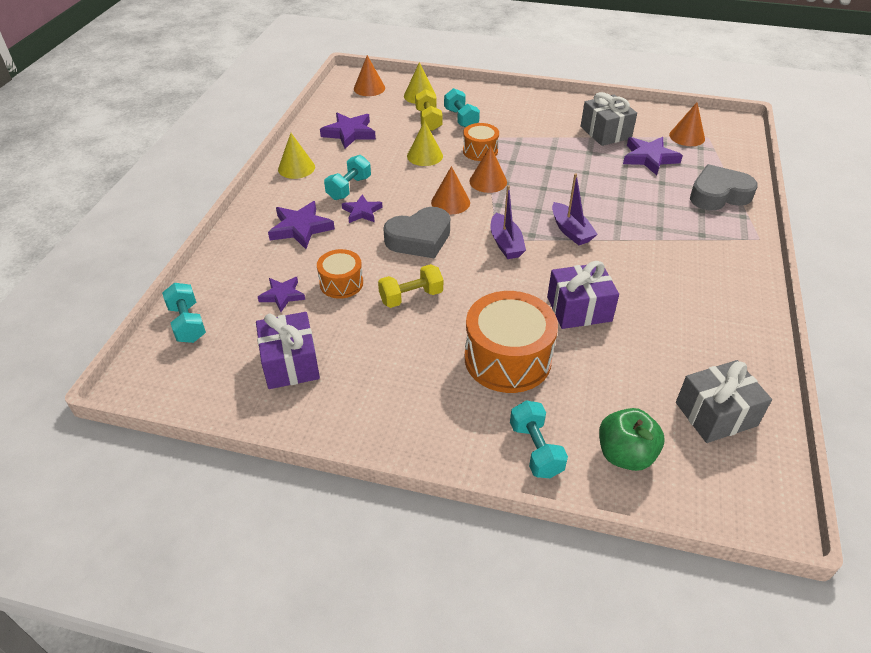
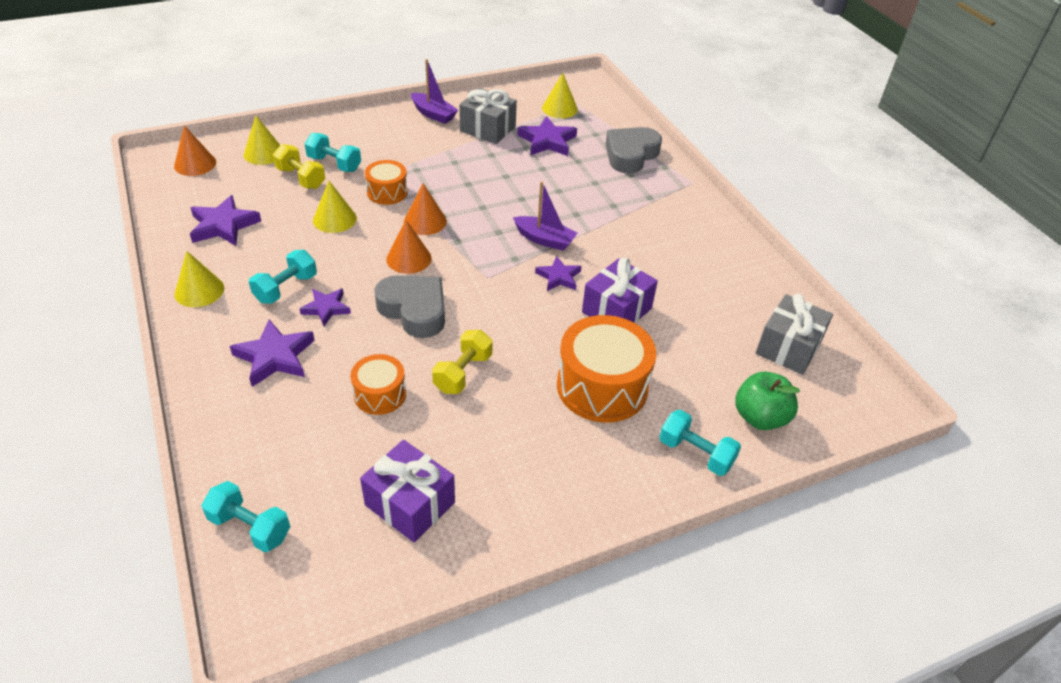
camera: 40 degrees left, 0 degrees up
(282, 295) = (329, 439): purple star -> purple star (559, 277)
(349, 188) = (286, 288): turquoise dumbbell -> turquoise dumbbell turned 45 degrees clockwise
(419, 239) = (414, 310): grey heart -> grey heart turned 75 degrees counterclockwise
(505, 244) = (500, 278): purple boat -> purple boat (433, 114)
(687, 136) = (559, 108): orange cone -> yellow cone

